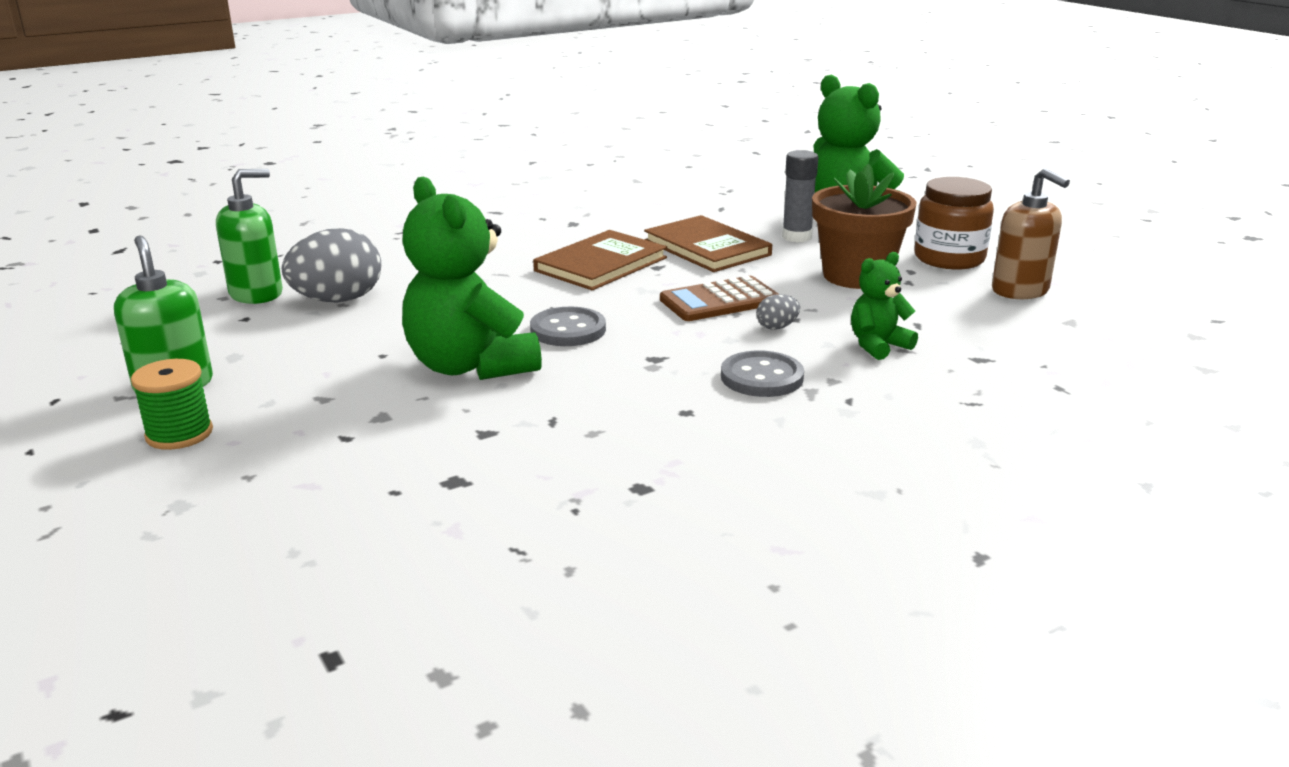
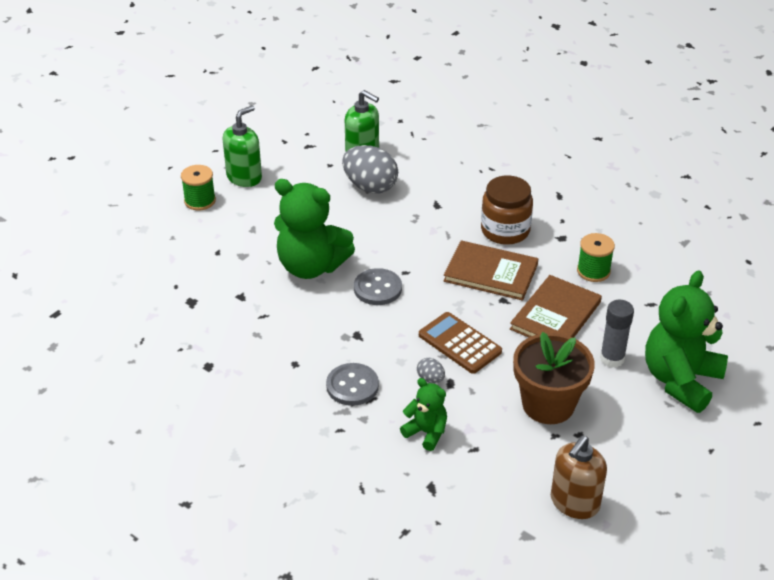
camera: 70 degrees right, 15 degrees up
(471, 366) = (311, 266): green teddy bear -> green teddy bear turned 105 degrees counterclockwise
(646, 220) = (593, 271): none -> green spool
(949, 258) = (621, 454): brown jar -> brown jar (505, 230)

